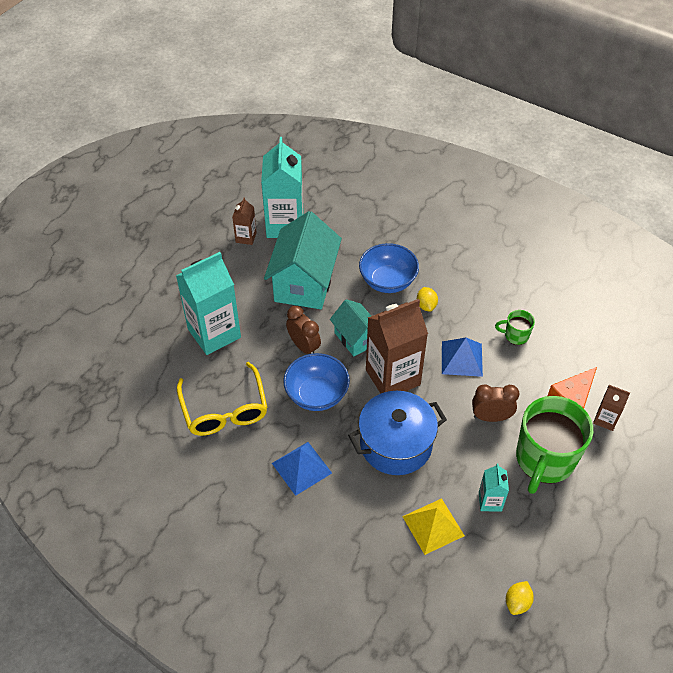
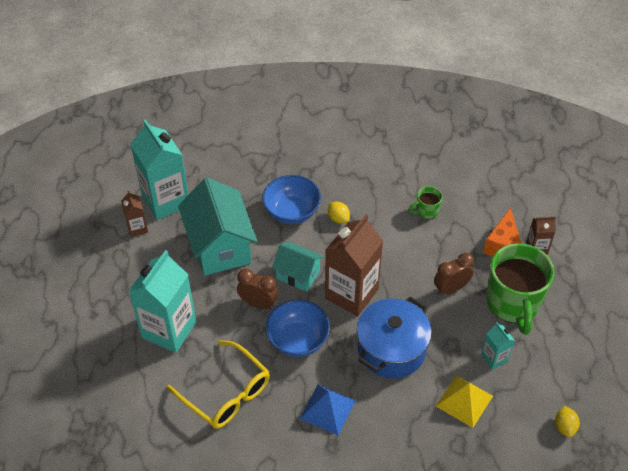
camera: 30 degrees left, 0 degrees up
(461, 358) = (396, 250): blue pyramid -> none

